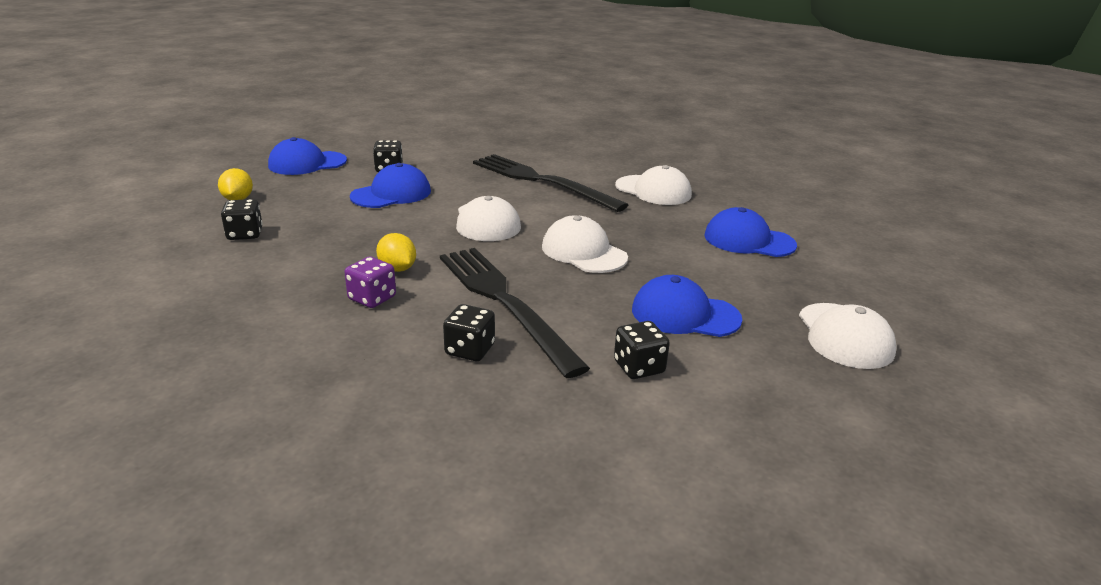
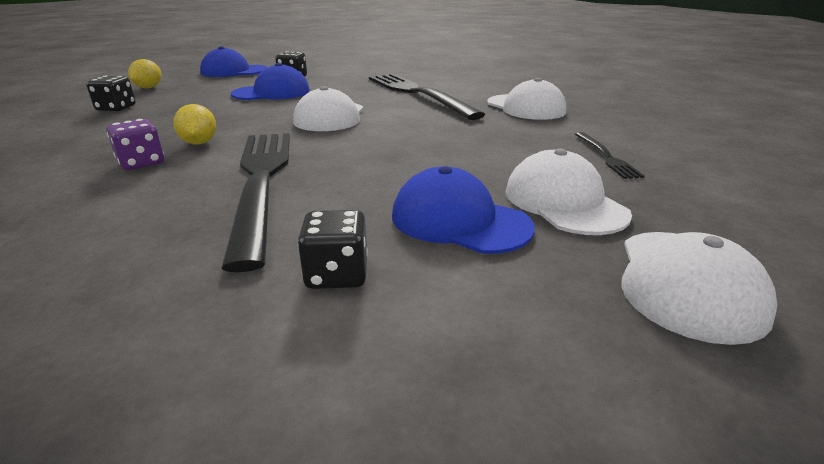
camera: 20 degrees right, 0 degrees up
(470, 350) = (164, 222): black dice -> none
(583, 252) = (399, 148): white cap -> white cap (564, 202)
(748, 240) = (606, 156): blue cap -> black fork

